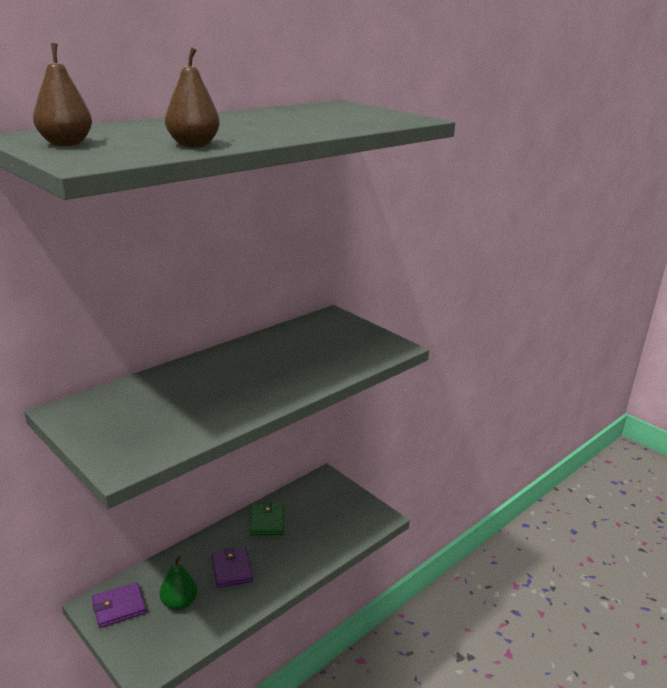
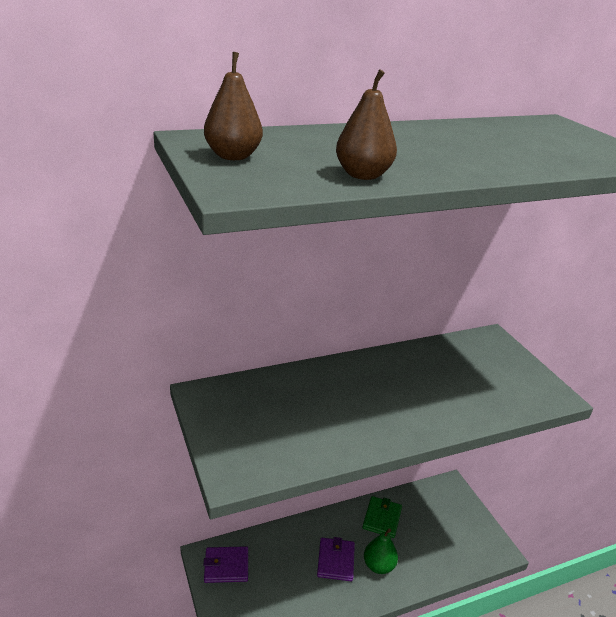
camera: 20 degrees right, 5 degrees up
(179, 603) = (279, 581): green pear -> green pear (378, 565)

